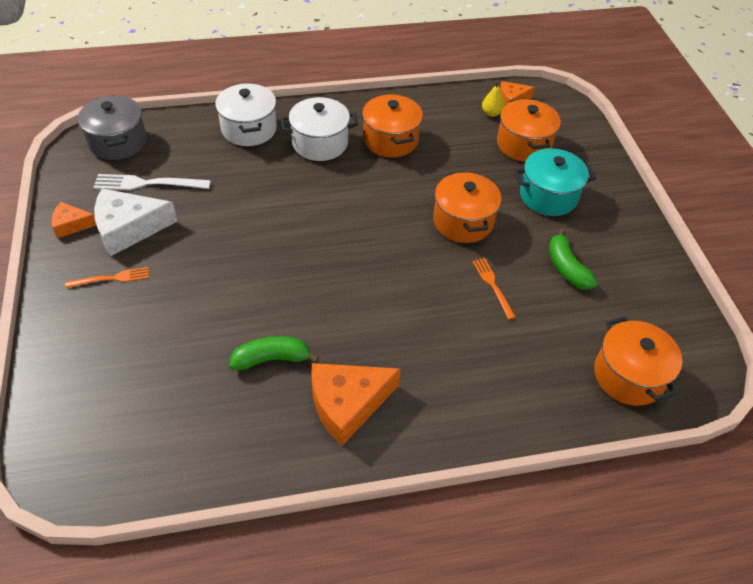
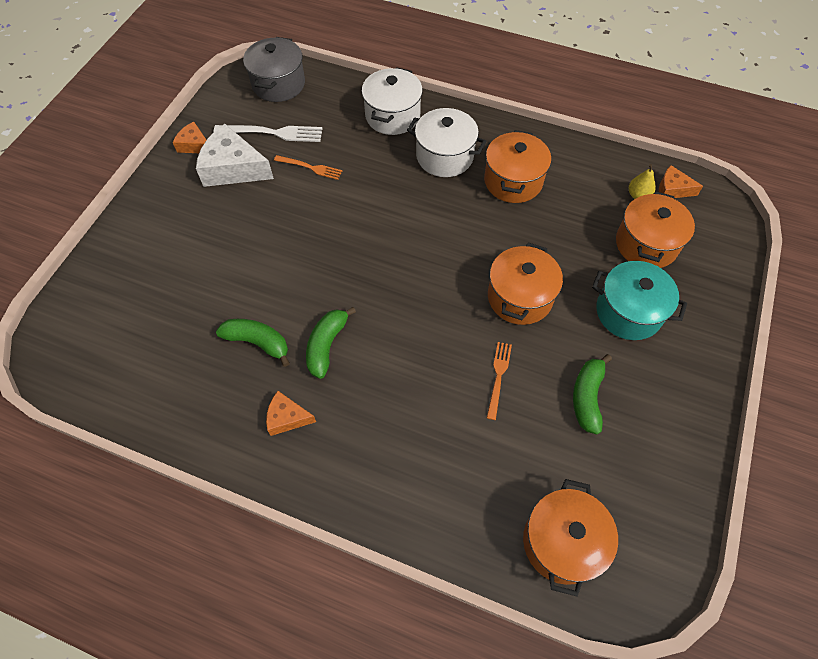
camera: 35 degrees right, 10 degrees up
(112, 278) = (191, 207): orange fork -> orange fork (311, 167)
(146, 184) = (274, 133): white fork -> white fork turned 150 degrees clockwise
(336, 331) = (326, 345): none -> green banana
(347, 404) = (287, 417): orange cheese -> orange cheese, size x0.54

